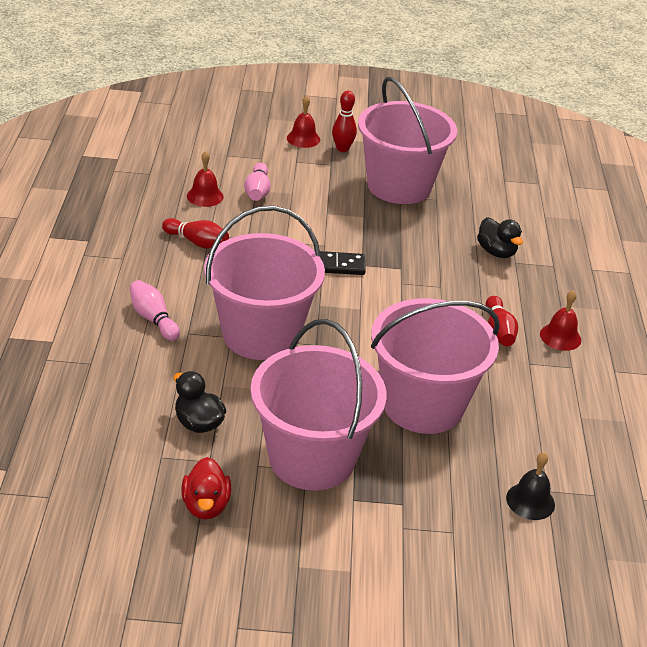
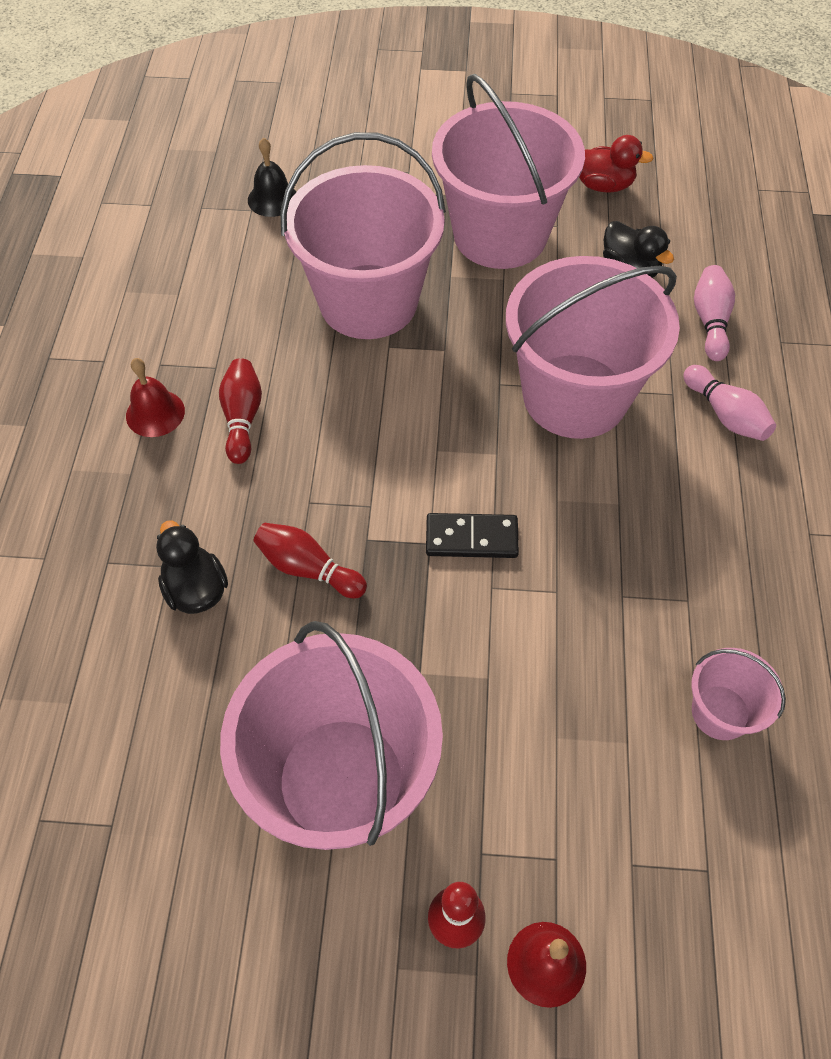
camera: 175 degrees left, 20 degrees up
(197, 242) = (703, 579): red bowling pin -> red bowling pin (308, 568)
(205, 196) = (720, 712): red bell -> pink bucket
(206, 505) = (603, 185): red duck -> red duck turned 105 degrees clockwise
(257, 191) = (624, 736): pink bowling pin -> pink bowling pin (710, 321)

